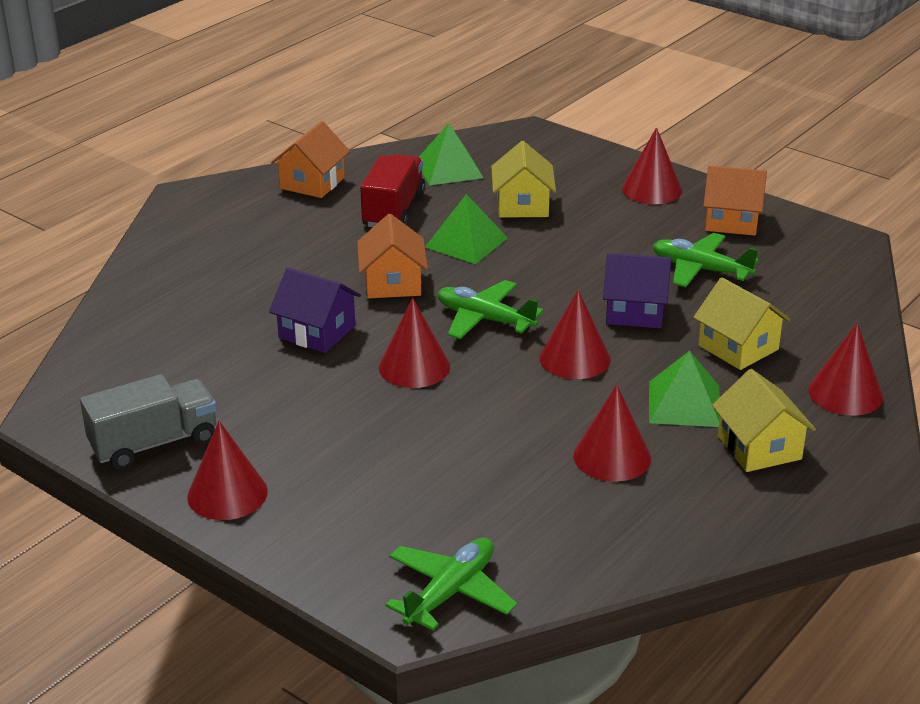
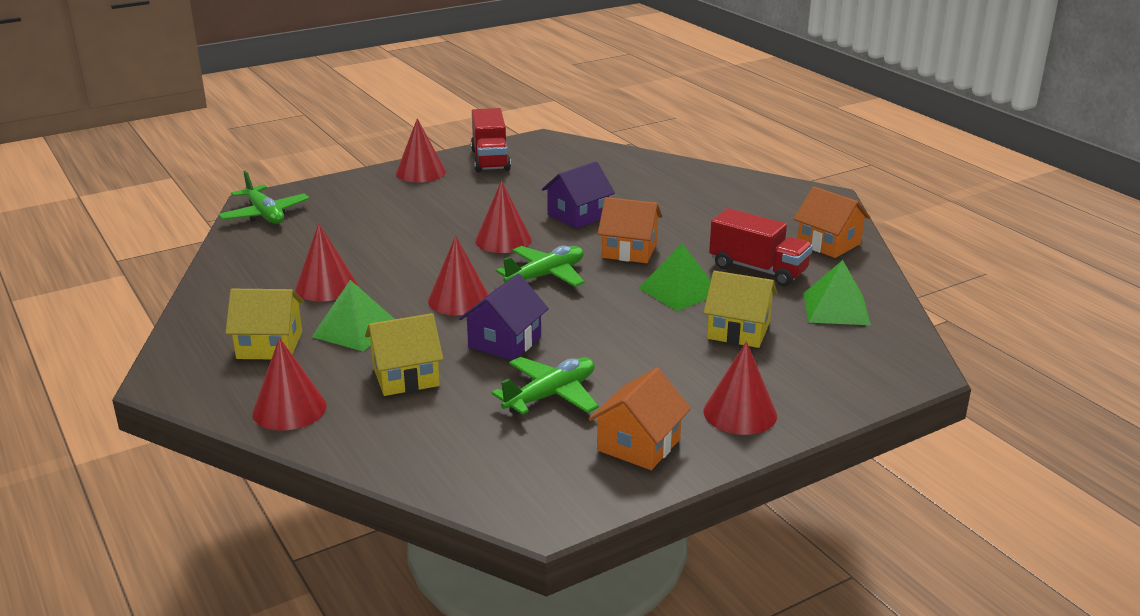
camera: 110 degrees right, 5 degrees down
(154, 443) = (490, 160): grey truck -> red truck

